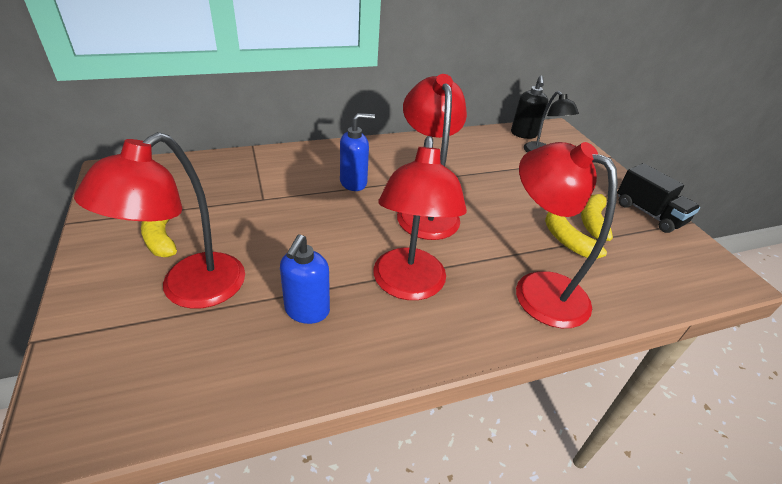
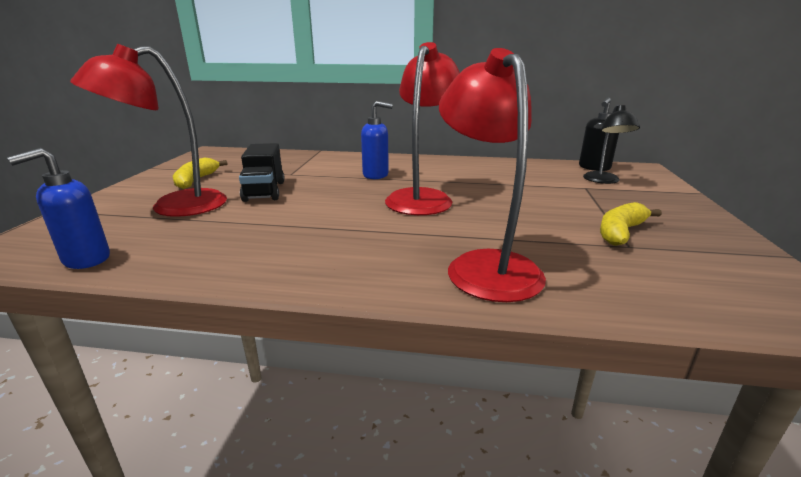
camera: 30 degrees right, 15 degrees down
(307, 311) = (238, 232): blue soap dispenser -> blue soap dispenser (86, 259)
(408, 286) = (345, 236): red lamp -> none
(566, 240) = (566, 239): yellow banana -> none
(648, 213) = (717, 239): black truck -> black truck (264, 191)

